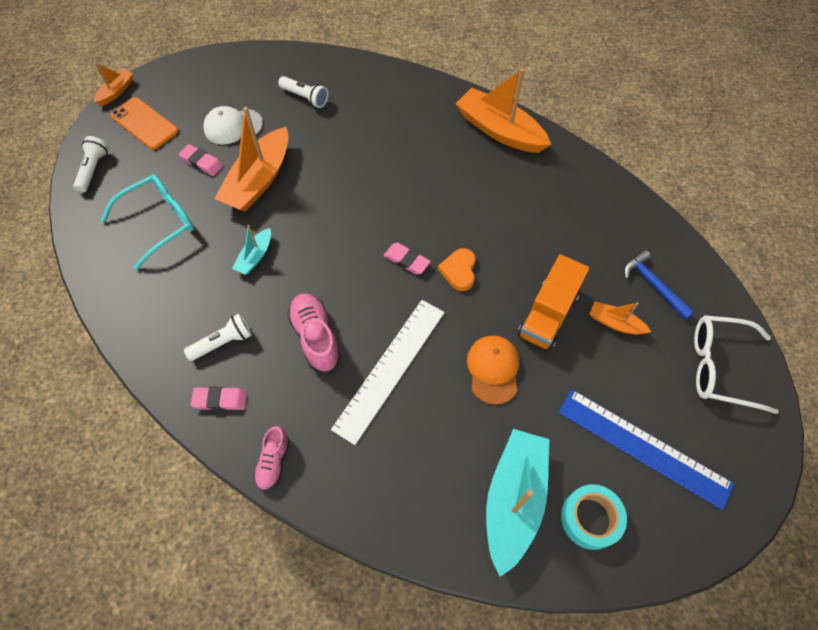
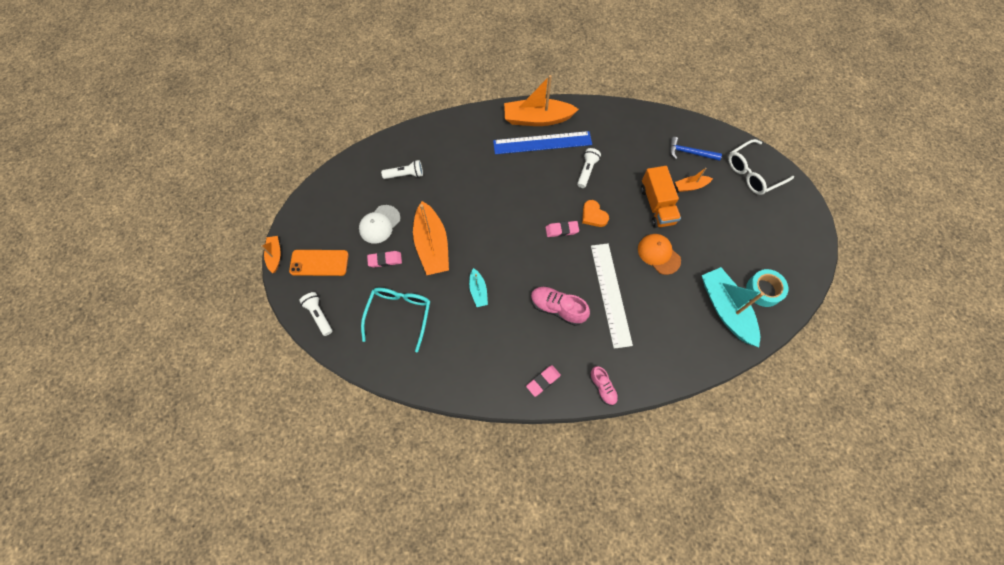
camera: 40 degrees left, 5 degrees up
(223, 342) = (511, 351): white flashlight -> white flashlight (587, 171)
(643, 447) = (755, 238): blue ruler -> blue ruler (542, 143)

